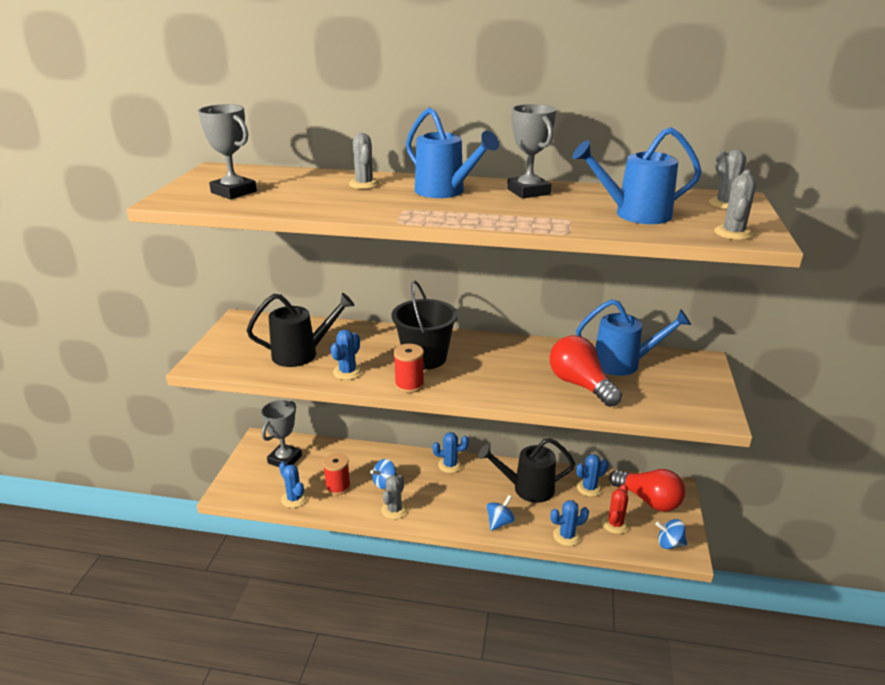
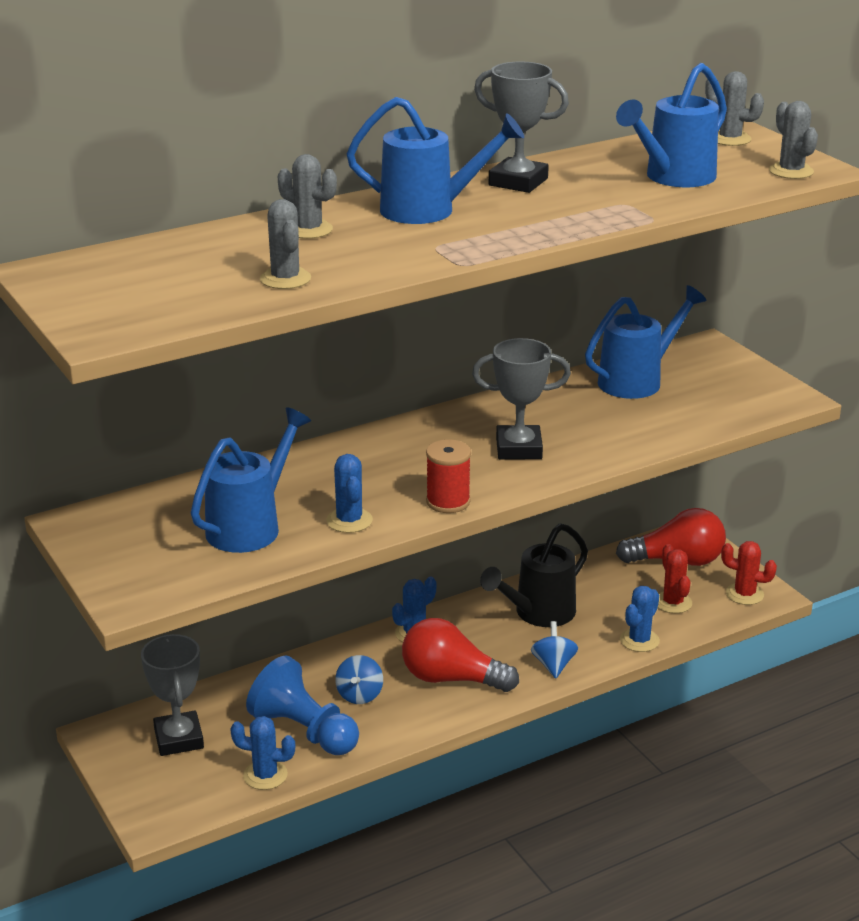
camera: 40 degrees left, 0 degrees up
(234, 192) = (164, 294): grey trophy -> grey trophy (519, 448)
(302, 354) = (250, 526): black watering can -> blue watering can
(338, 487) = (304, 731): red spool -> blue pawn
(394, 510) = (414, 717): grey cactus -> grey cactus (285, 279)
(425, 358) = (415, 464): black bucket -> none
(580, 385) = (627, 421): red light bulb -> red light bulb (451, 678)
(589, 488) = (603, 579): blue cactus -> none
(669, 544) = (744, 594): blue spinning top -> red cactus

